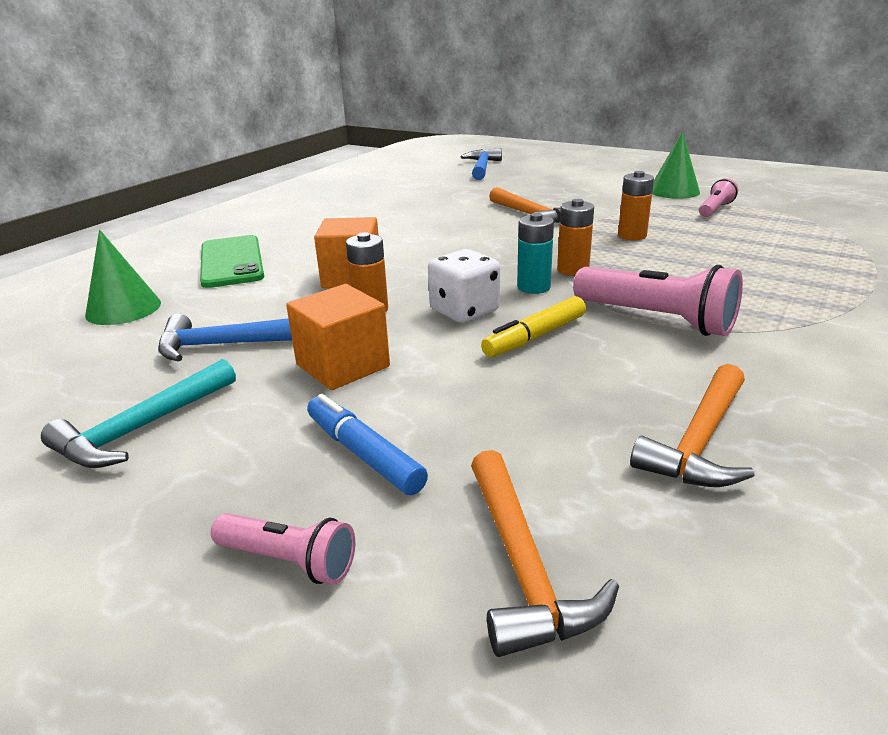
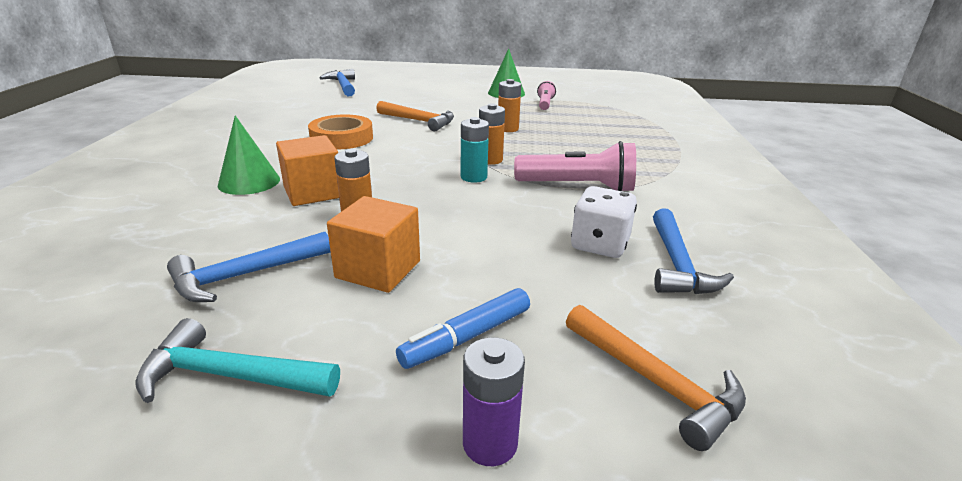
camera: 30 degrees left, 0 degrees up
(123, 309) = (83, 264): green cone -> green cone (249, 182)
(142, 428) = (229, 376): turquoise hammer -> turquoise hammer turned 90 degrees clockwise
(231, 262) = (171, 196): green phone -> none
(289, 560) = (490, 443): pink flashlight -> purple battery
(364, 454) = (466, 337): blue marker -> blue marker turned 60 degrees counterclockwise
(429, 225) = (342, 138): none -> orange tape
(464, 311) = (438, 204): white dice -> white dice (599, 244)
(535, 337) = (509, 215): yellow marker -> none
(699, 441) = (677, 264): orange hammer -> blue hammer

